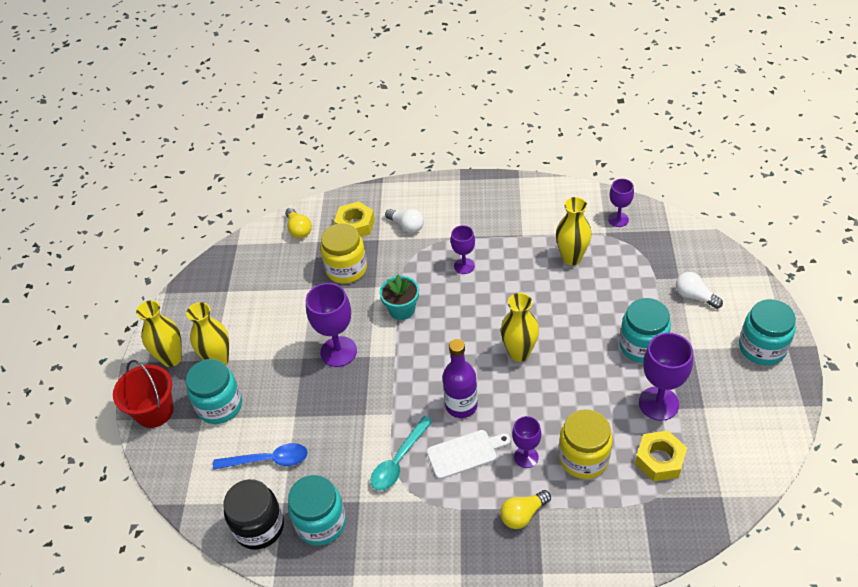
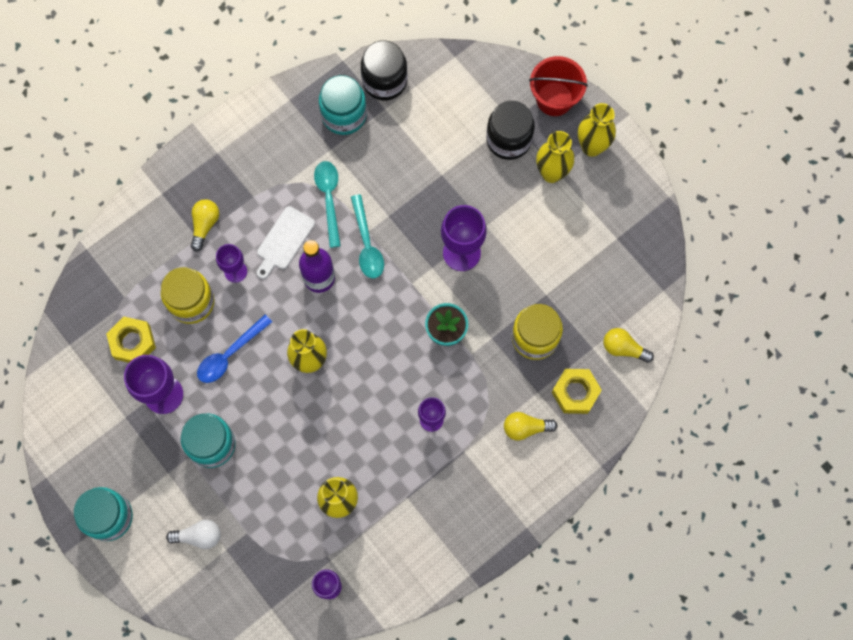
camera: 135 degrees right, 25 degrees up
(220, 406) = (508, 140): turquoise jar -> black jar
(268, 460) = (426, 128): blue spoon -> blue spoon (230, 354)
(401, 405) = (367, 244): none -> turquoise spoon
(407, 226) = (525, 428): white light bulb -> yellow light bulb

